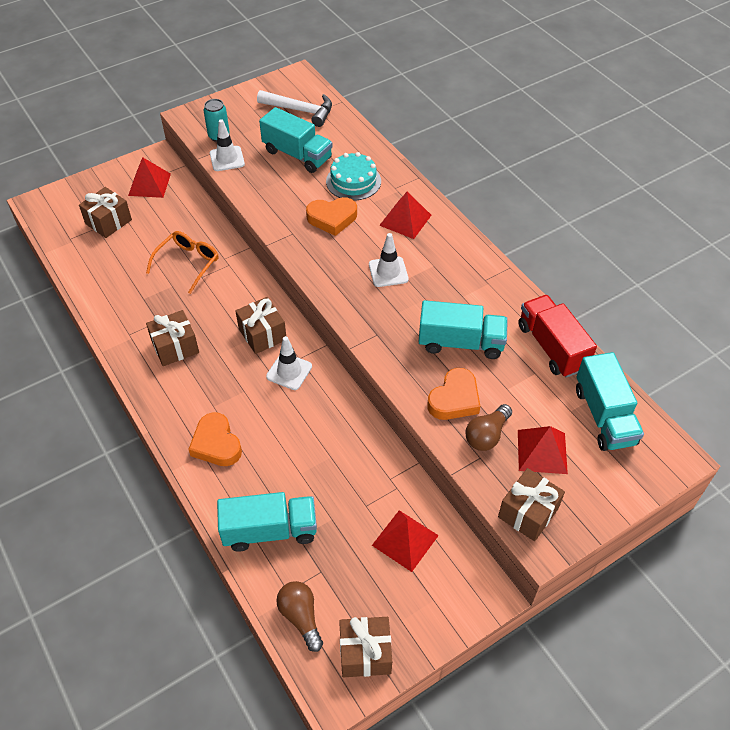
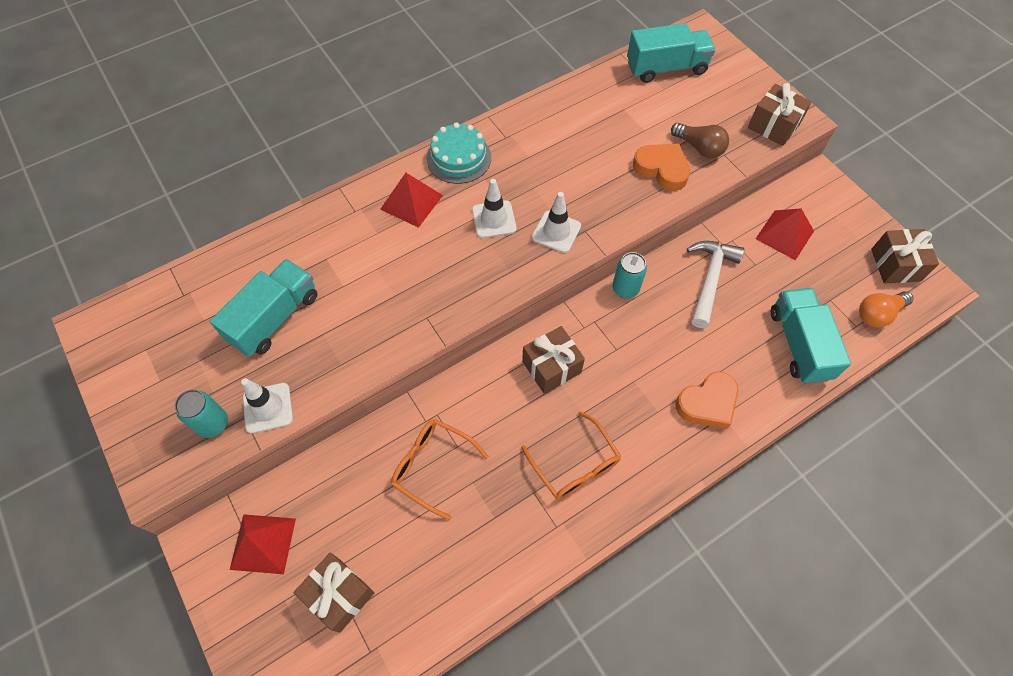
camera: 90 degrees left, 10 degrees up
(175, 347) = (575, 465): brown gift -> orange glasses
(289, 371) = (603, 336): white traffic cone -> white traffic cone (556, 232)
(300, 111) = (178, 317): white hammer -> white hammer (710, 279)
(301, 617) = (878, 314): brown light bulb -> orange light bulb
(332, 218) = (403, 275): orange heart -> none
(338, 390) = (625, 289): none -> turquoise can
(353, 181) = (337, 253): turquoise cake -> turquoise cake (459, 158)
(461, 343) = (592, 161): turquoise truck -> none
(542, 451) = (710, 112): red pyramid -> none
(552, 347) = (591, 94): red truck -> none

